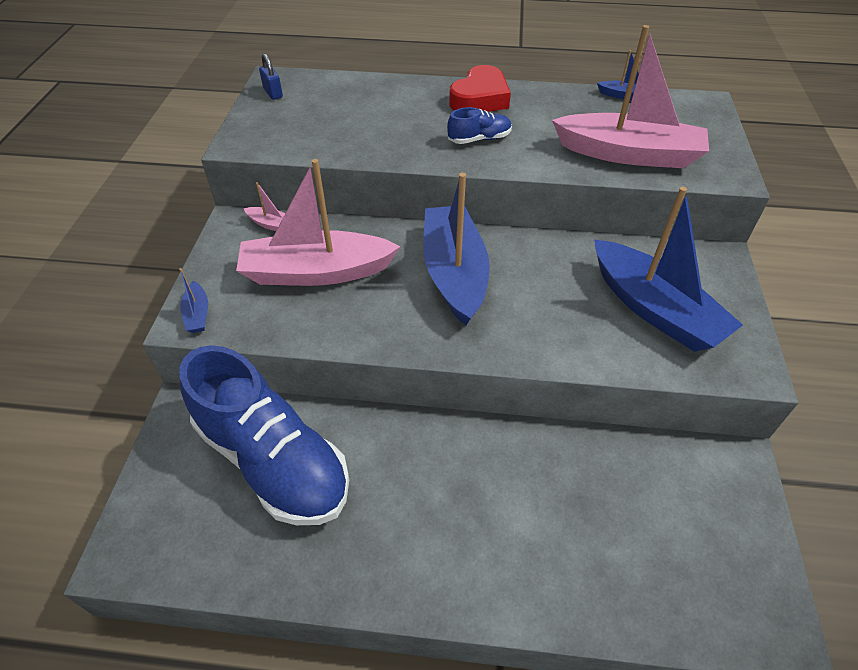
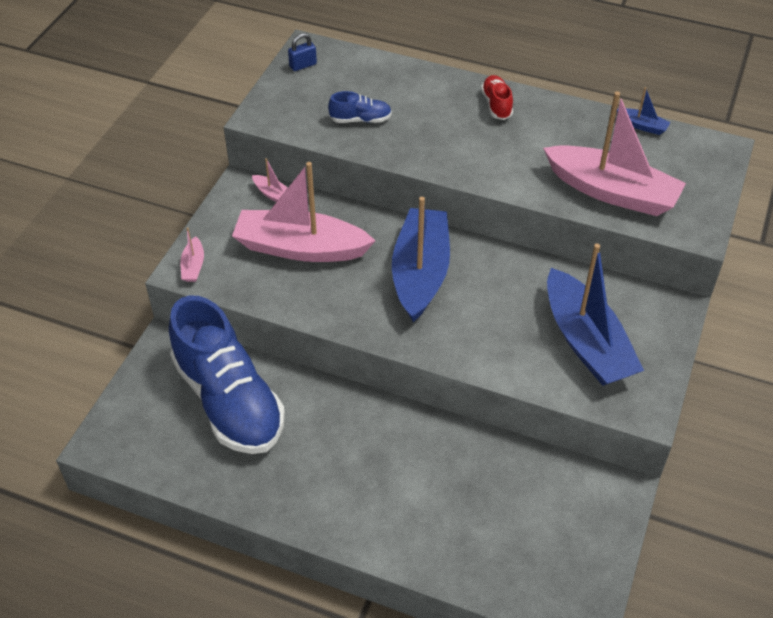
camera: 15 degrees right, 0 degrees up
(197, 314) = (193, 266): blue boat -> pink boat
(273, 93) = (303, 65): blue padlock -> blue padlock turned 75 degrees clockwise
(479, 139) = (477, 150): blue shoe -> blue shoe (360, 119)
(480, 98) = (496, 105): red heart -> red shoe

